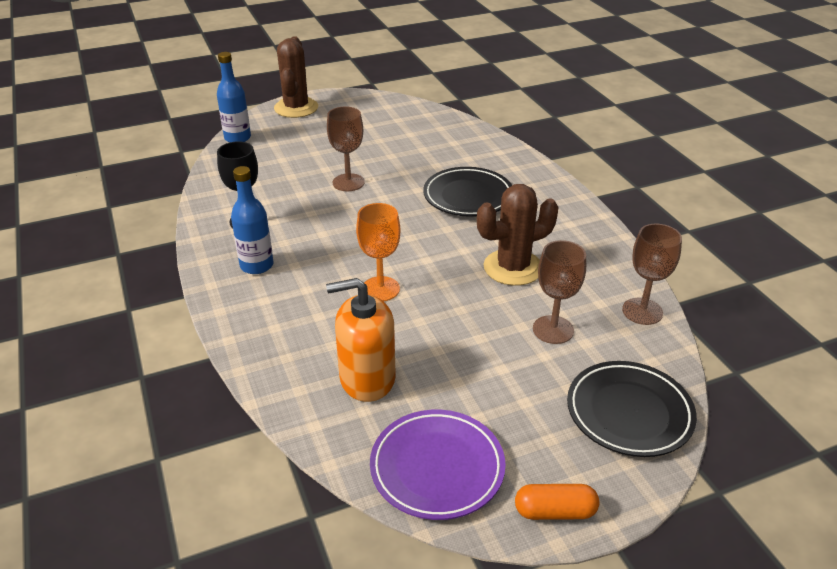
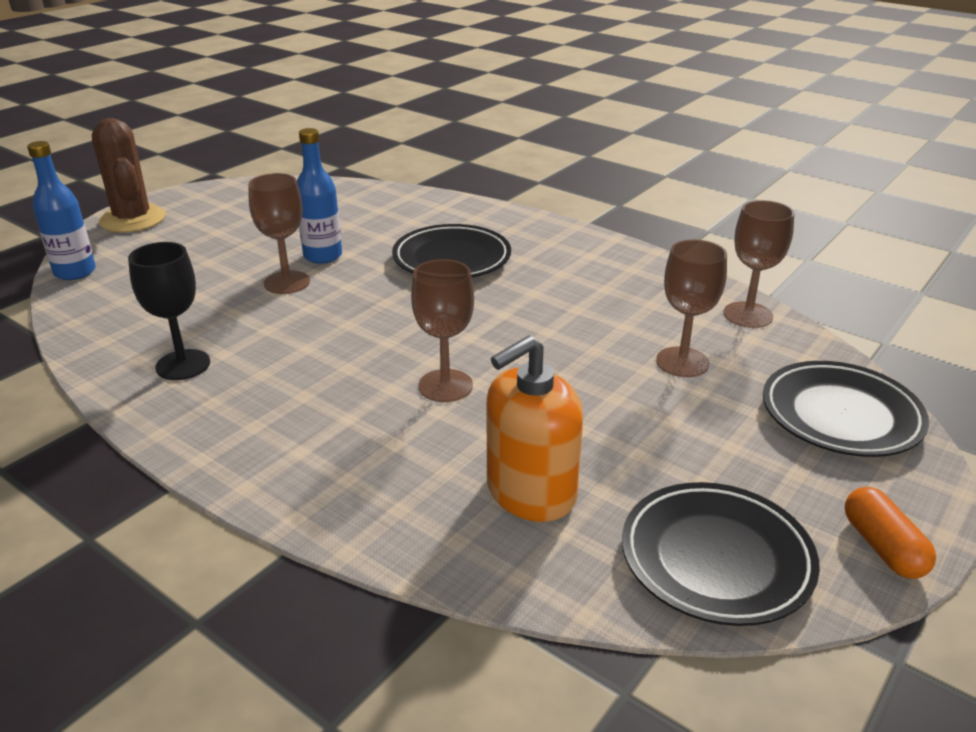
camera: 30 degrees left, 5 degrees down
(257, 265) = (249, 413): blue bottle -> blue bottle (323, 256)
(380, 289) = (445, 386): orange goblet -> brown goblet
(437, 468) = (716, 559): purple plate -> black plate
(513, 267) = (576, 315): brown cactus -> none
(555, 511) = (883, 547): orange capsule -> orange capsule turned 75 degrees counterclockwise

